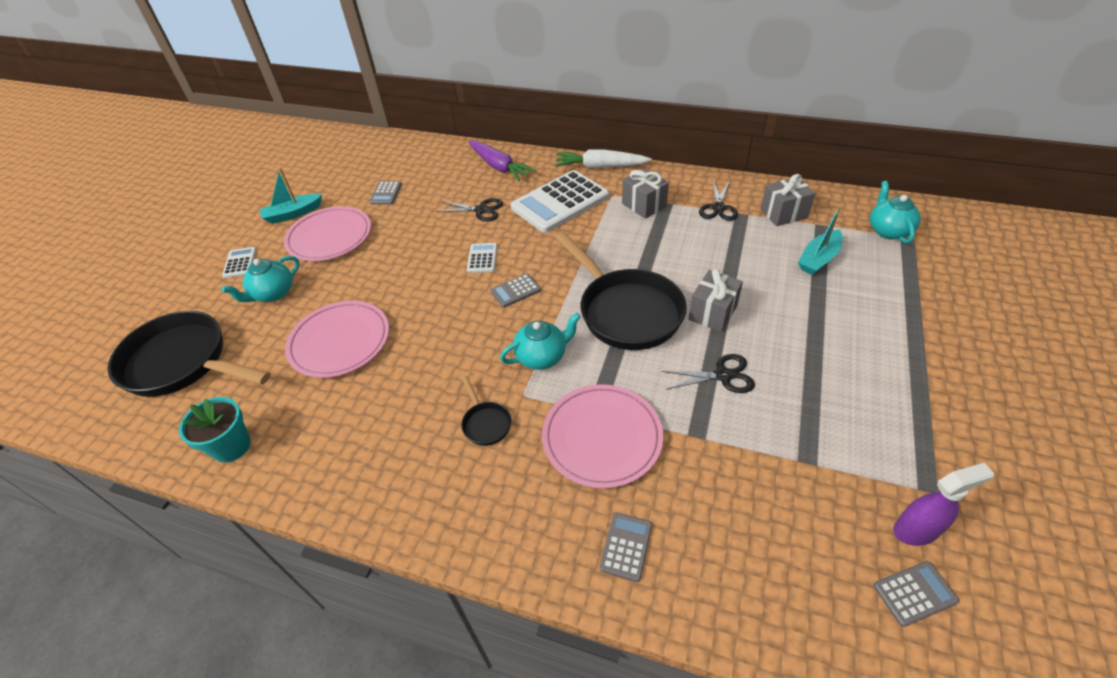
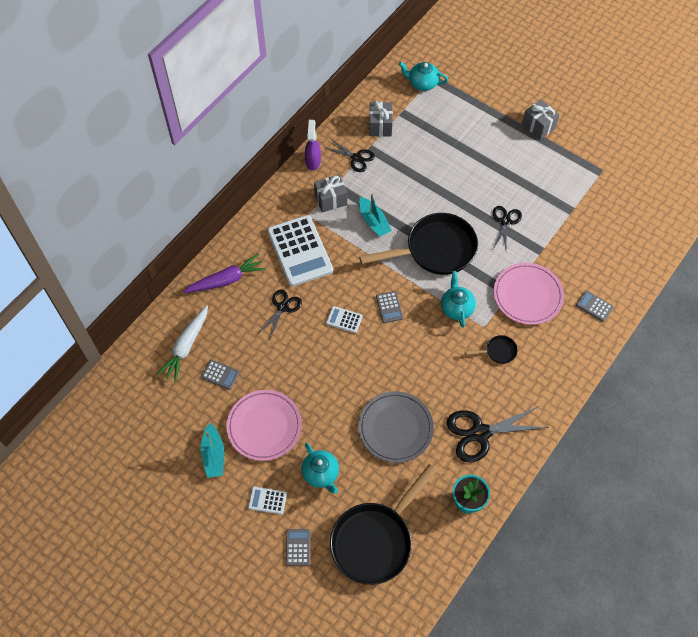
camera: 75 degrees left, 15 degrees up
(340, 342) = (395, 428): pink plate -> grey plate
(343, 435) = (480, 433): none -> black scissors
(600, 167) = (266, 210): white carrot -> white carrot (186, 347)
(712, 313) = (455, 205): grey gift -> grey gift (538, 126)
(818, 259) = (432, 131): turquoise boat -> turquoise boat (374, 221)
(914, 593) = (645, 206): grey calculator -> grey calculator (298, 547)
(916, 530) = (618, 188): purple spray bottle -> purple spray bottle (313, 161)

